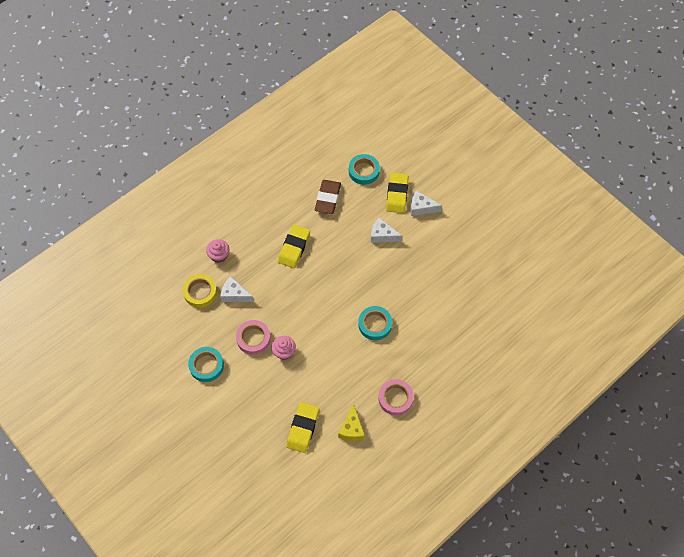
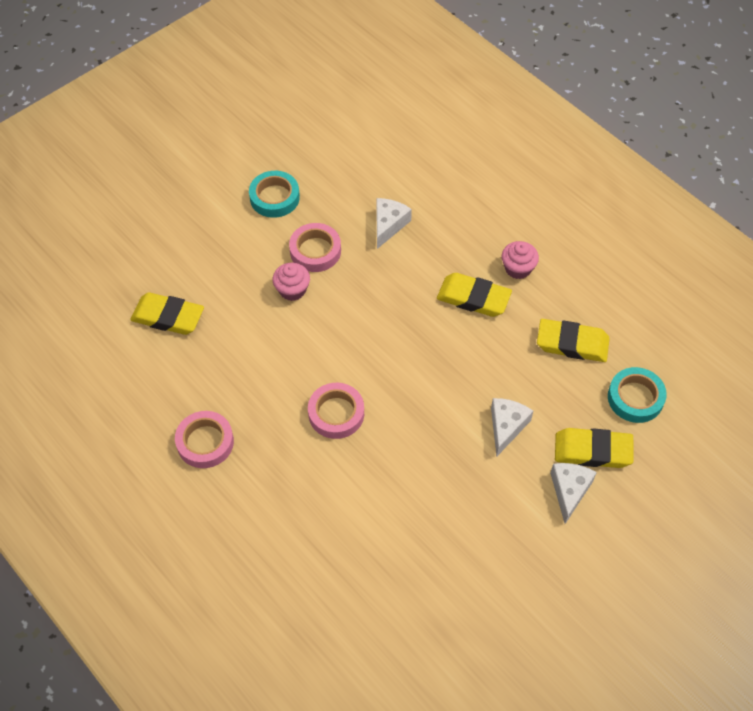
camera: 90 degrees right, 5 degrees down
(200, 292) = (391, 184): yellow tape -> none
(219, 255) = (454, 202): pink cupcake -> pink cupcake (518, 268)
(327, 198) = (572, 343): brown eraser -> yellow eraser
(351, 429) = (161, 380): yellow cheese -> none
(375, 324) = (336, 413): turquoise tape -> pink tape

